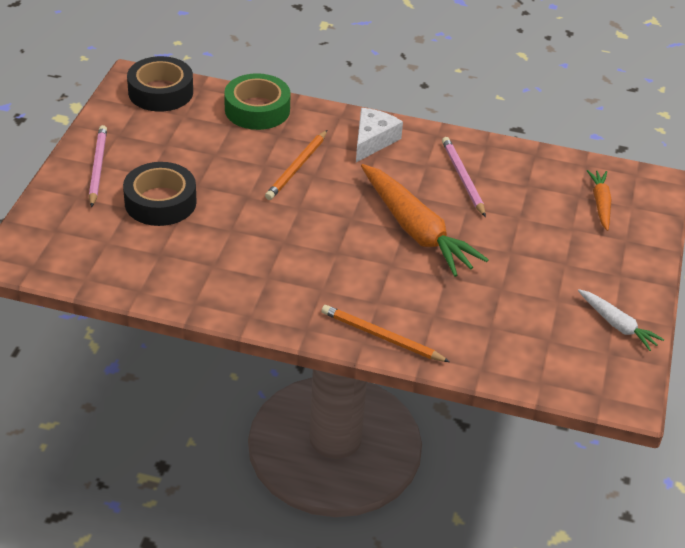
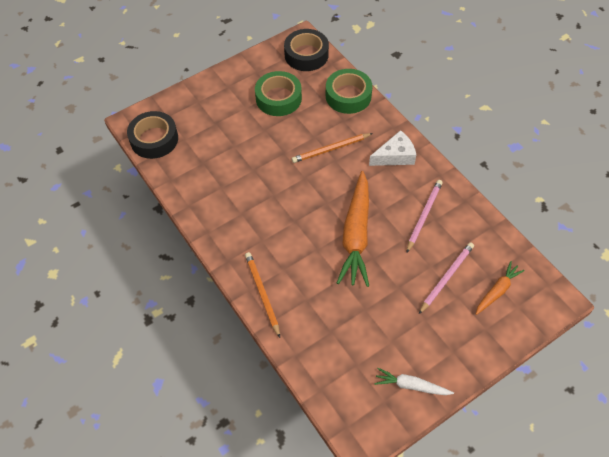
camera: 45 degrees right, 15 degrees up
(97, 167) = (225, 88): pink pencil -> pink pencil (446, 277)
(160, 202) = (235, 129): black tape -> black tape (154, 139)
(178, 148) = (278, 98): none -> green tape
(617, 325) = (411, 385): white carrot -> white carrot turned 105 degrees clockwise

